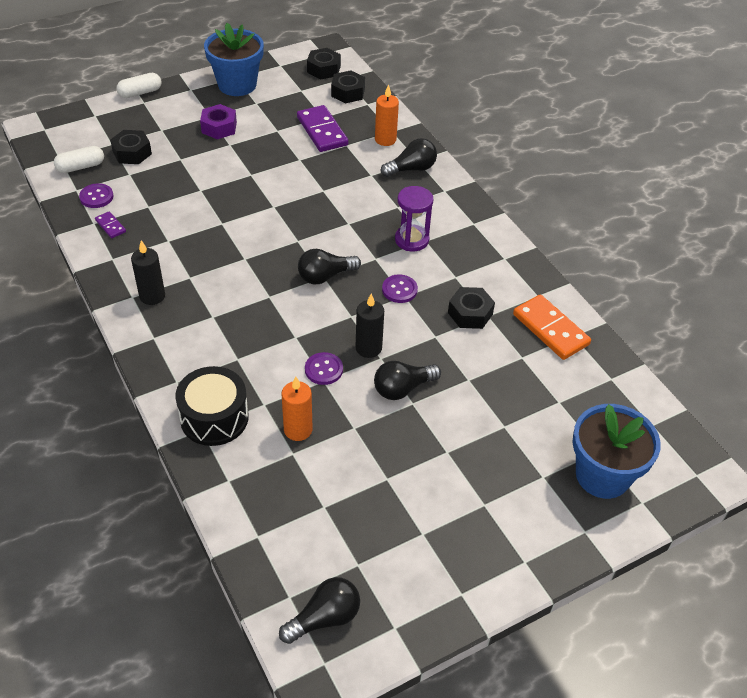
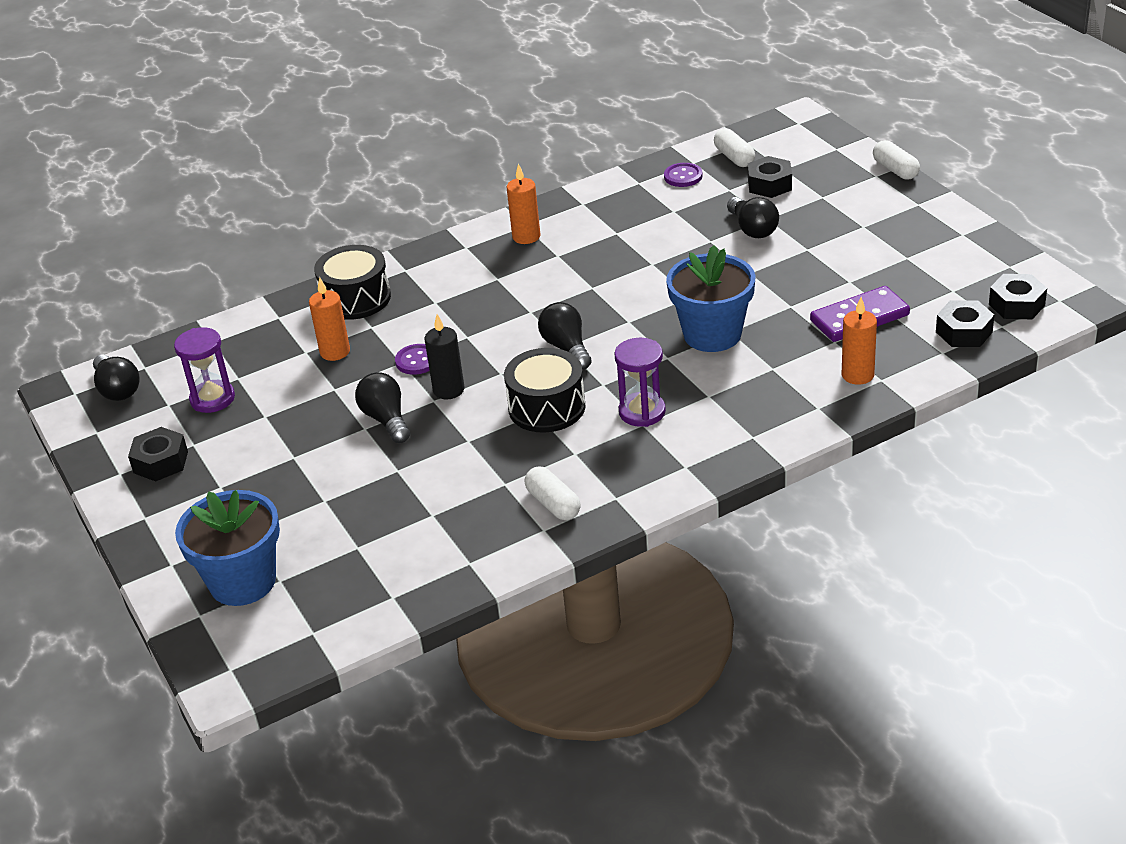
camera: 95 degrees right, 10 degrees down
(110, 226) = (634, 193): purple domino -> none
(152, 296) = (526, 237): black candle -> orange candle
(219, 127) = (840, 236): purple nut -> none
(237, 85) = (943, 237): blue flower pot -> blue flower pot (712, 334)
(354, 525) = (212, 399): none -> purple hourglass
(399, 290) = (547, 407): purple button -> black drum
(411, 169) = (795, 403): black light bulb -> black light bulb (752, 229)
(470, 313) = (507, 468): black nut -> black nut (160, 462)
(510, 289) = (553, 504): none -> white capsule
(550, 329) = (480, 541): orange domino -> none

